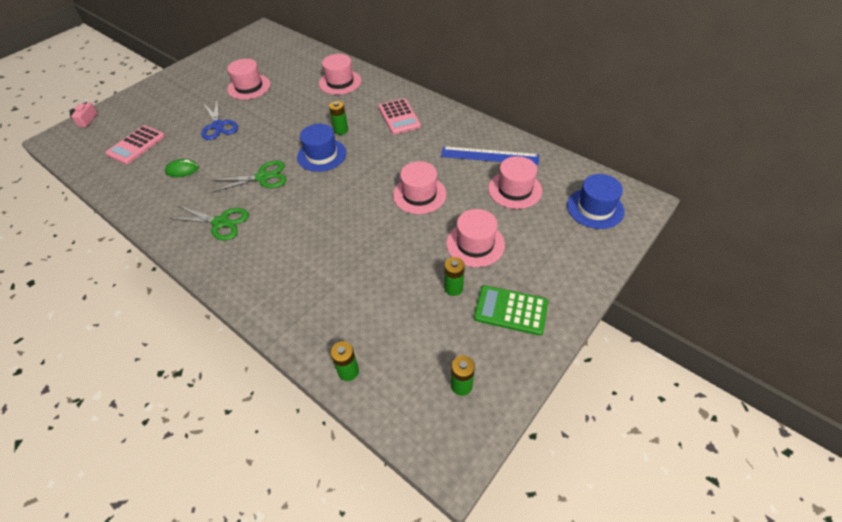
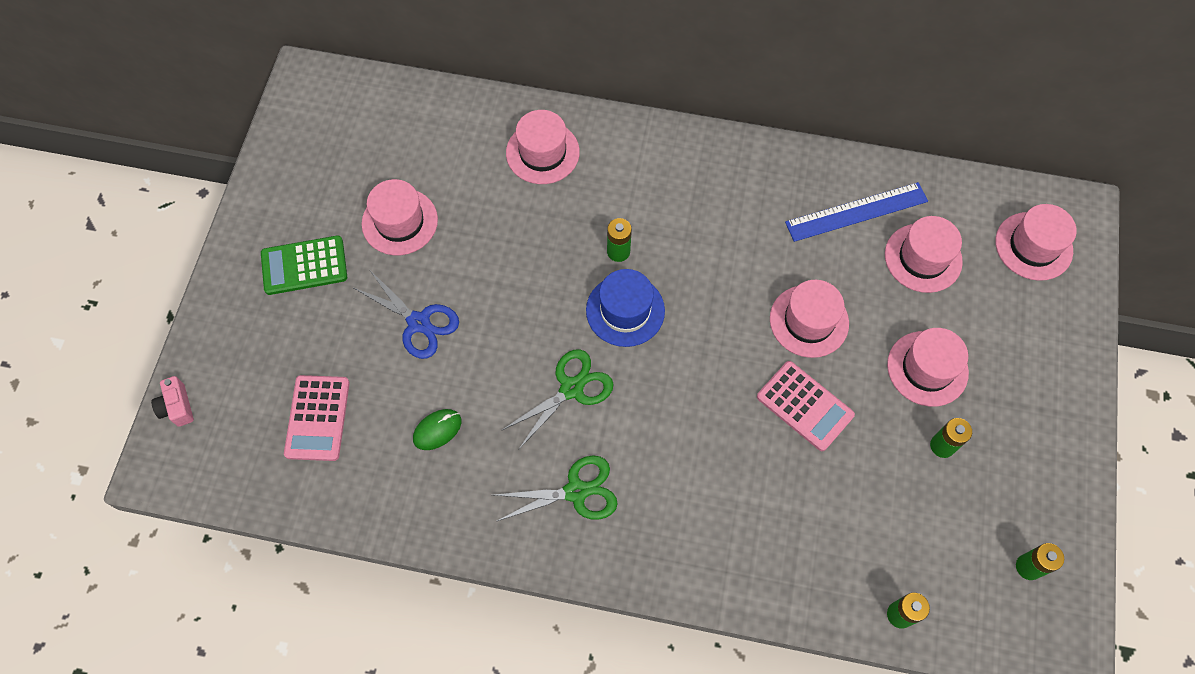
camera: 30 degrees left, 15 degrees up
(399, 117) = (685, 189): pink calculator -> pink calculator (804, 406)
(511, 310) = (1023, 444): green calculator -> green calculator (304, 265)
(595, 208) = (1033, 246): blue hat -> pink hat

